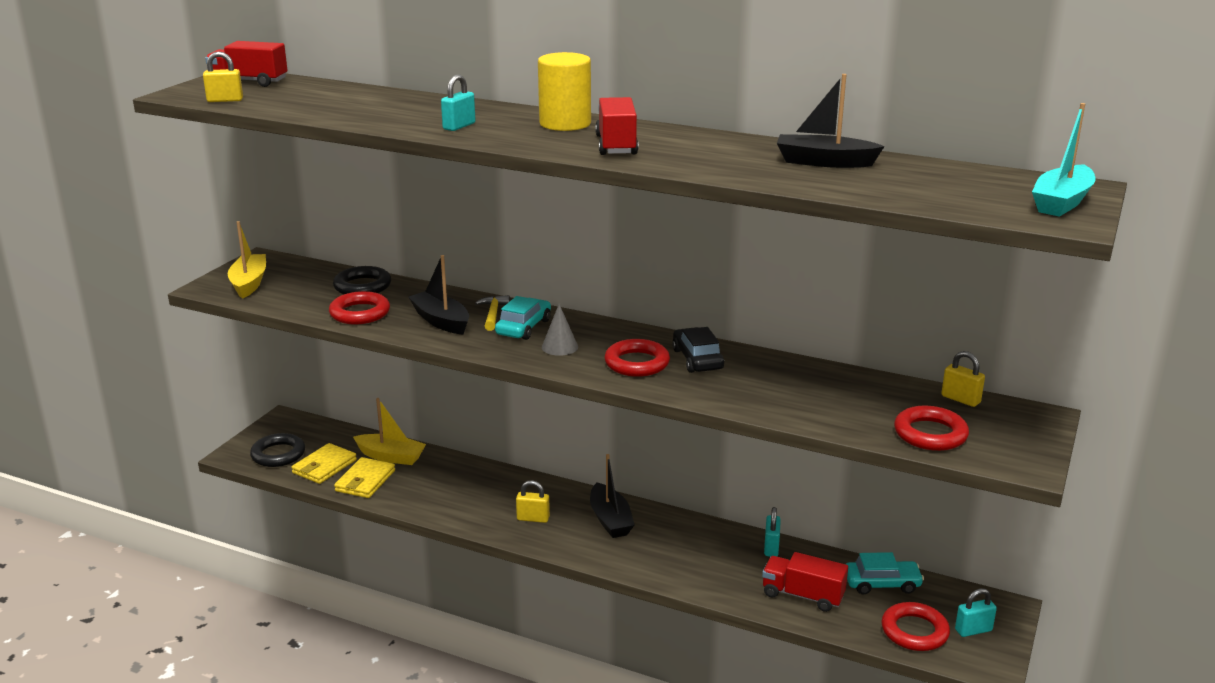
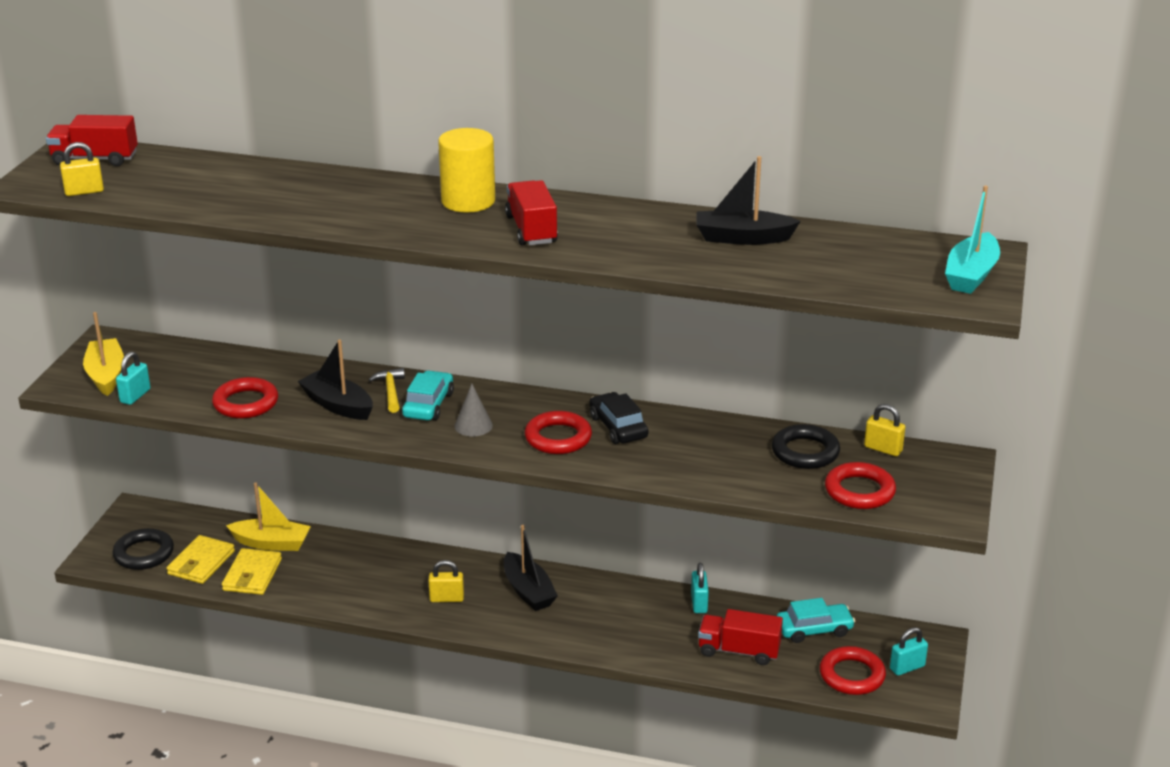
camera: 10 degrees left, 5 degrees up
(362, 286) = (235, 368): black ring -> black ring (805, 452)
(459, 126) = (359, 214): turquoise padlock -> turquoise padlock (135, 396)

